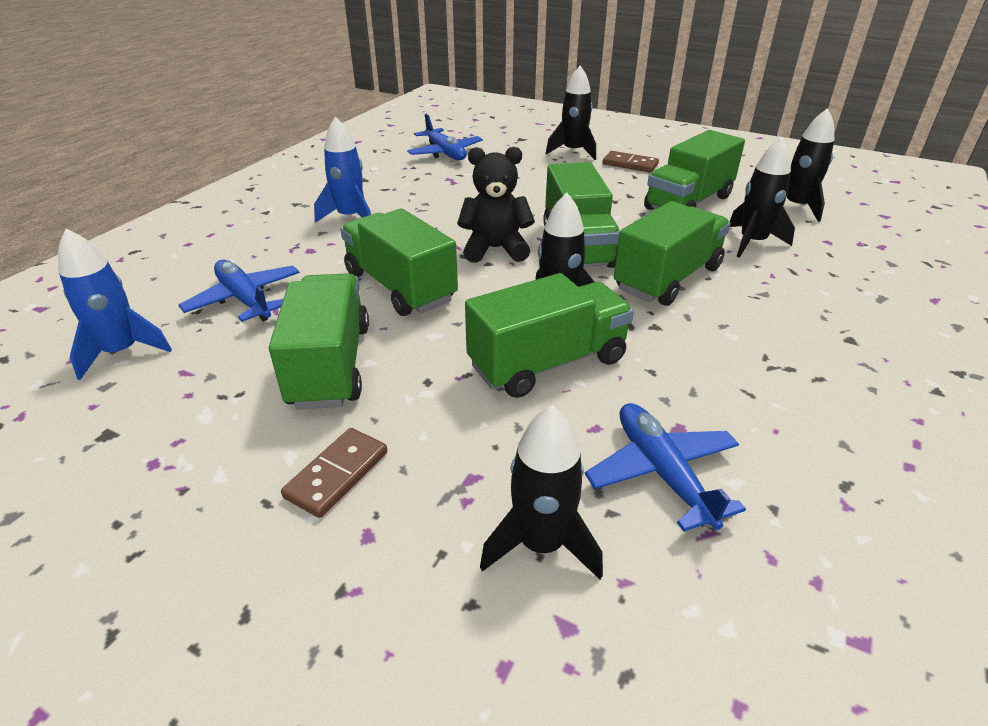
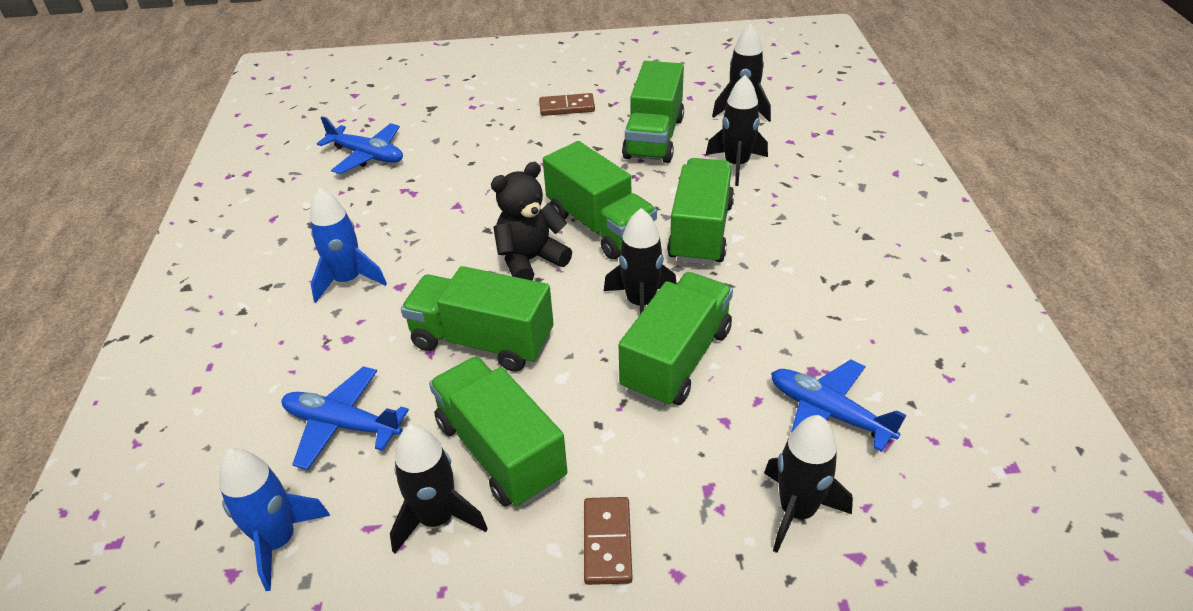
camera: 30 degrees left, 5 degrees up
(573, 151) = (499, 108): black rocket -> black rocket (437, 518)

